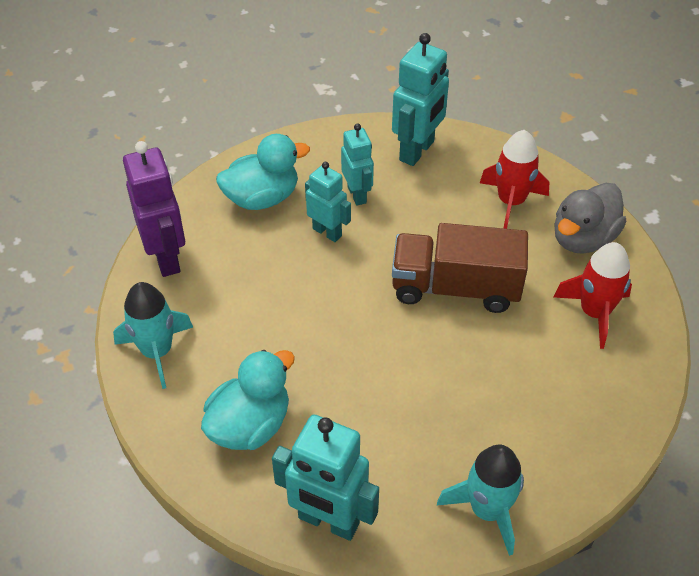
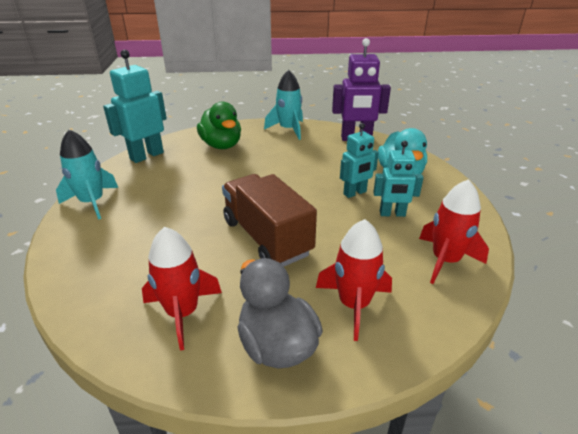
camera: 110 degrees right, 15 degrees down
(250, 425) = (221, 145): turquoise duck -> green duck
(417, 151) = (445, 260): turquoise robot -> red rocket
(455, 288) = (267, 237): brown truck -> brown truck turned 60 degrees counterclockwise

